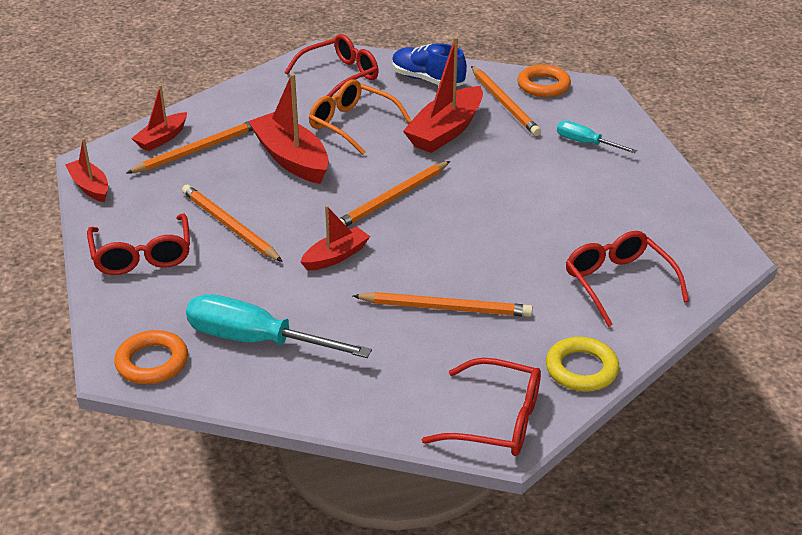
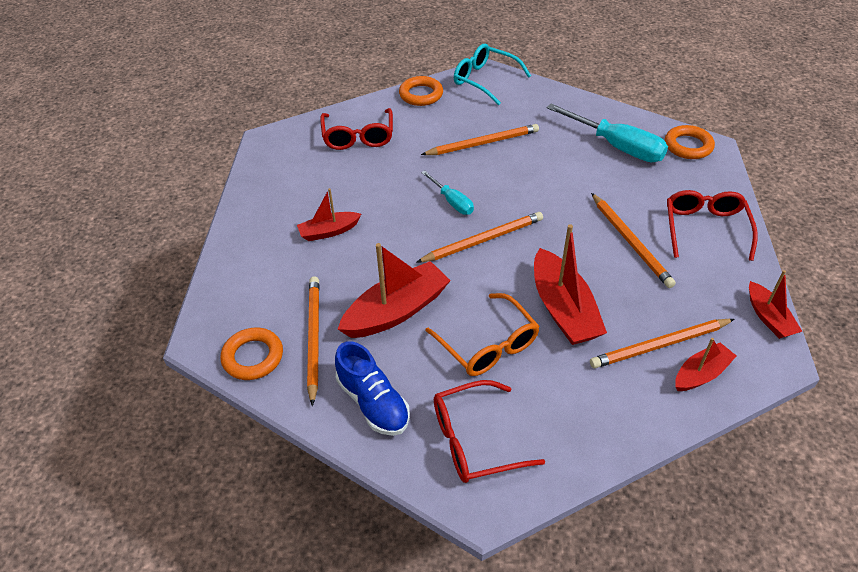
camera: 160 degrees left, 10 degrees up
(336, 256) = (547, 196): red boat -> red boat (329, 231)
(446, 308) = (483, 143): orange pencil -> orange pencil turned 135 degrees clockwise
(497, 420) = (485, 80): red glasses -> turquoise glasses
(581, 369) = (421, 94): yellow ring -> orange ring
(585, 143) = (278, 263): turquoise screwdriver -> turquoise screwdriver (452, 202)

